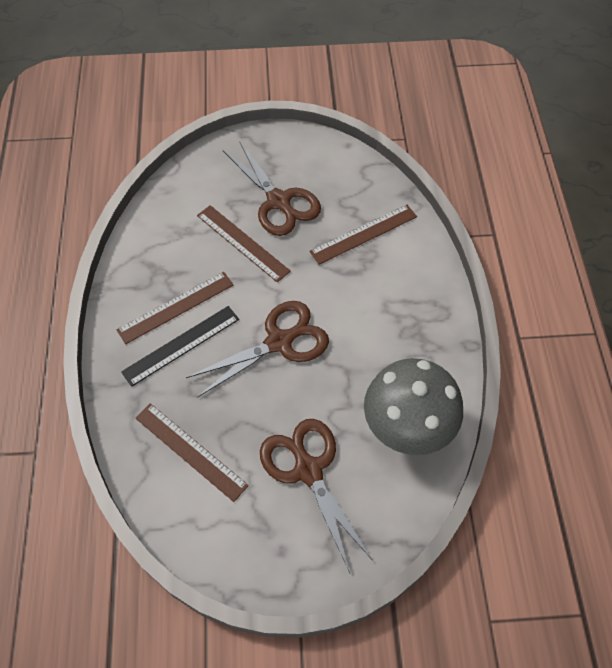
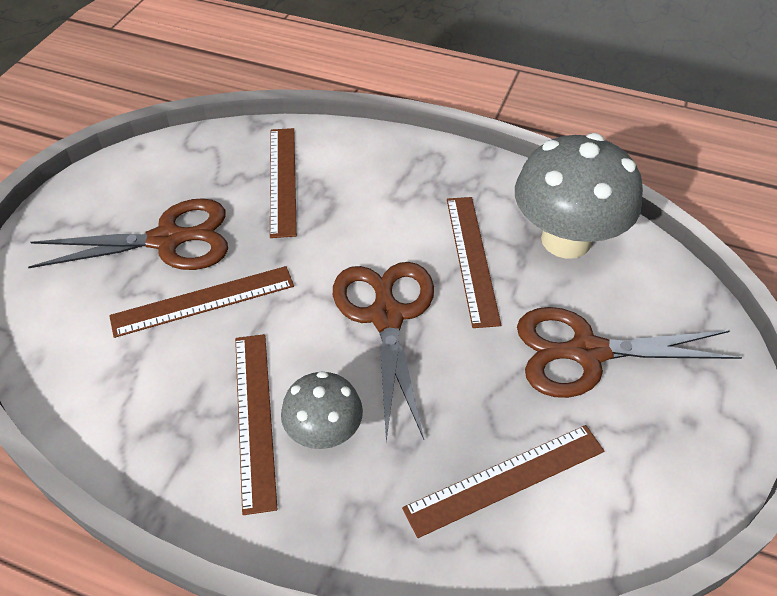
camera: 65 degrees left, 10 degrees down
(181, 345) = (324, 433): black ruler -> grey mushroom
(355, 372) = (472, 258): none -> brown ruler

